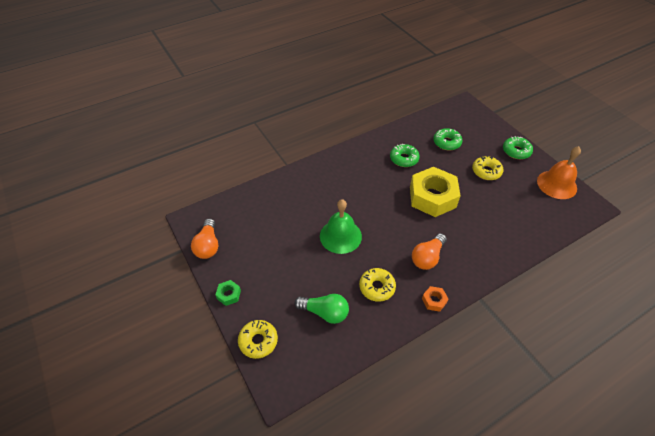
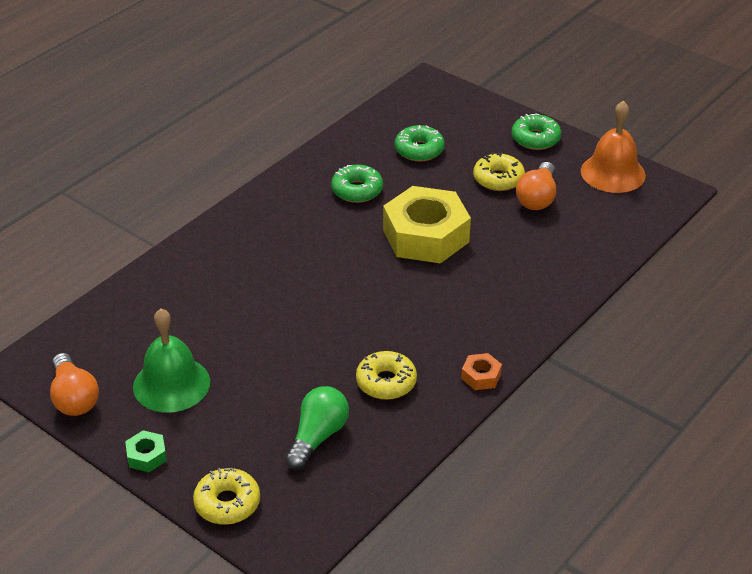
camera: 20 degrees left, 10 degrees down
(325, 312) = (318, 437): green light bulb -> green light bulb turned 60 degrees counterclockwise
(340, 236) = (297, 327): green bell -> green bell (171, 384)
(427, 257) = (449, 322): orange light bulb -> orange light bulb (537, 198)

